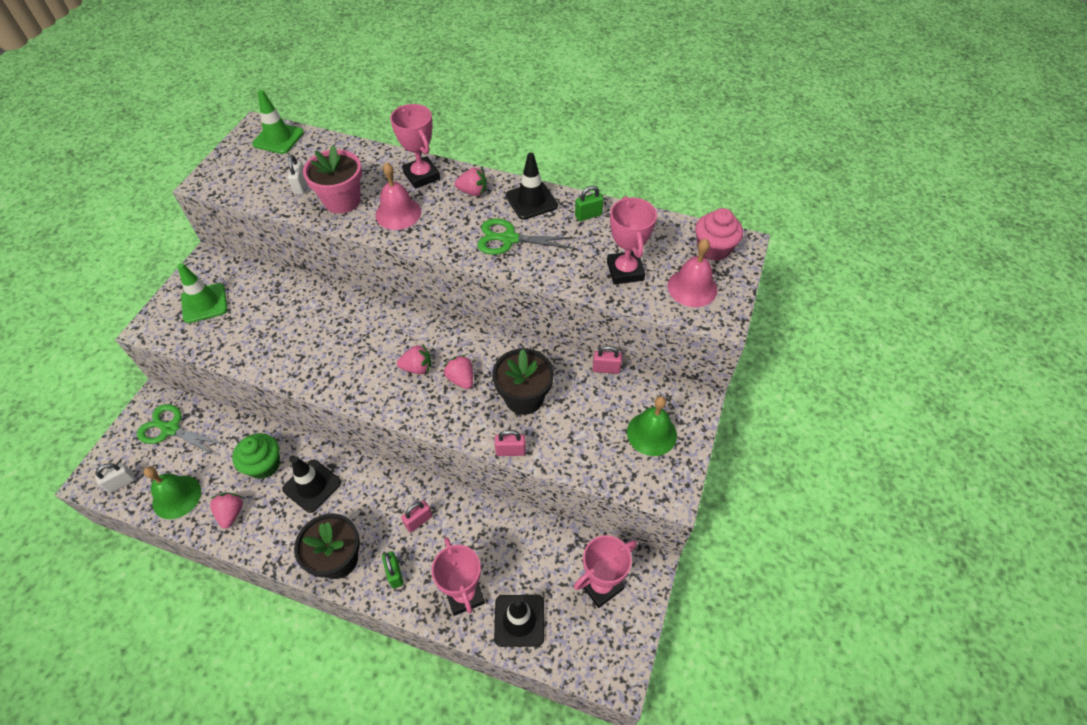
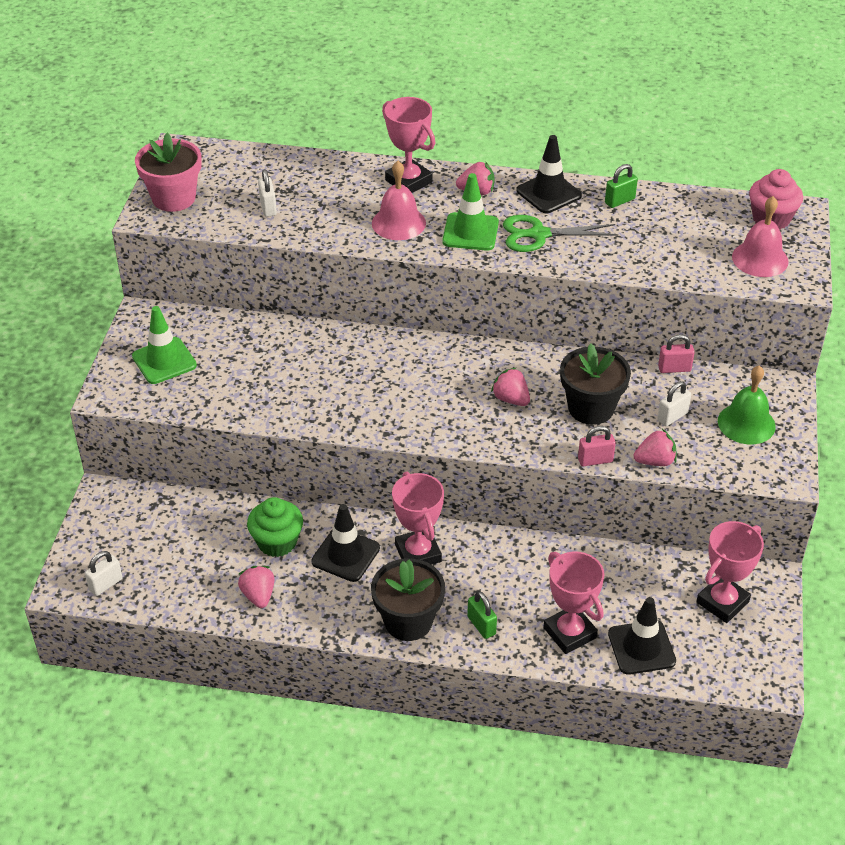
camera: 10 degrees left, 10 degrees down
(170, 429) = (140, 521): green scissors -> none
(177, 497) = (182, 588): green bell -> none
(278, 138) = (213, 159): green traffic cone -> green traffic cone (470, 232)
(342, 201) = (325, 217): pink flower pot -> pink flower pot (174, 198)
(417, 368) = (455, 395): pink strawberry -> pink strawberry (655, 461)
(418, 521) = (489, 571): pink padlock -> none
(590, 417) = (672, 417): none -> white padlock
(625, 271) = (681, 251): pink trophy -> pink trophy (418, 553)

